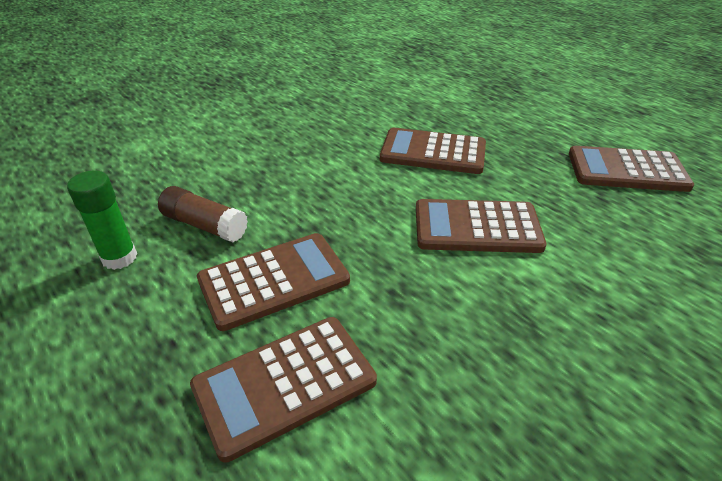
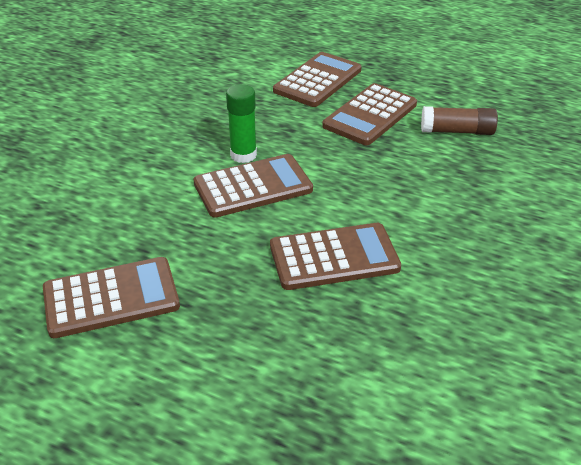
camera: 155 degrees right, 0 degrees up
(119, 258) = (480, 100): green glue stick -> green glue stick (243, 155)

